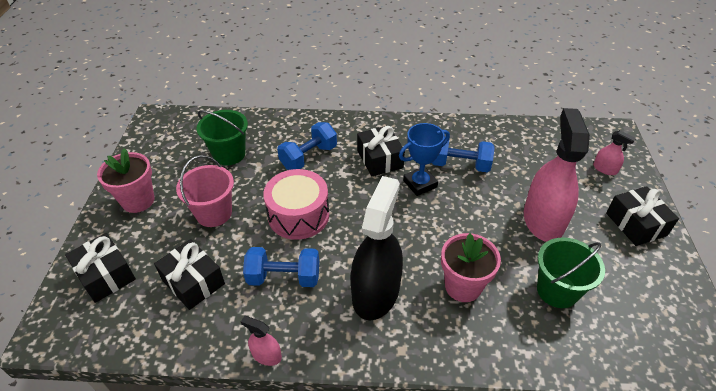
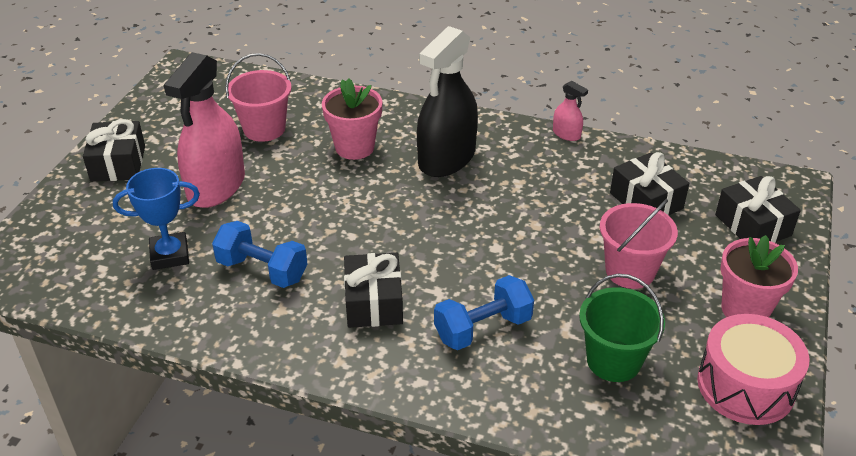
camera: 165 degrees left, 5 degrees down
(284, 277) = (542, 187): blue dumbbell -> none
(298, 215) = (514, 247): pink drum -> pink drum (745, 386)
(420, 184) = (336, 255): blue trophy -> blue trophy (170, 255)
(557, 290) = (264, 129): green bucket -> pink bucket
(605, 169) = (74, 226): pink spray bottle -> none

